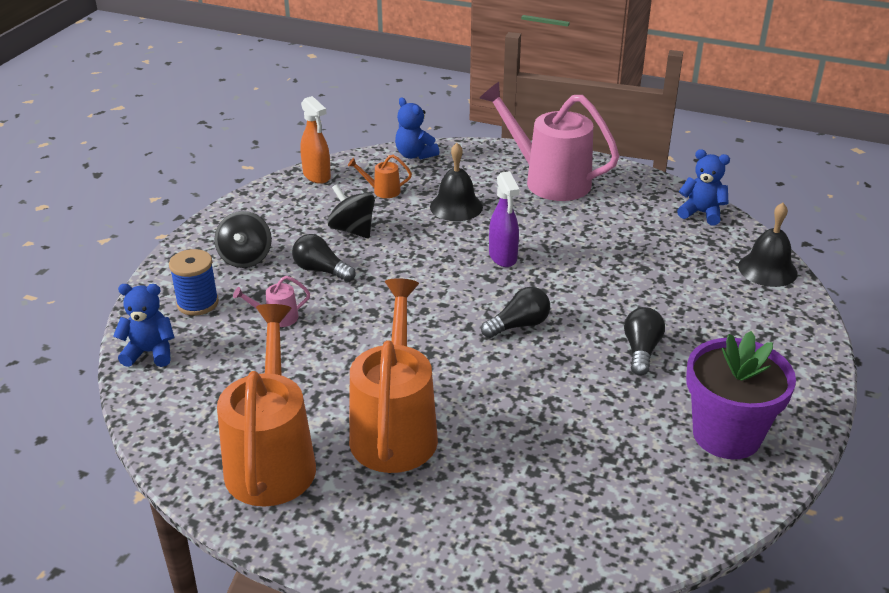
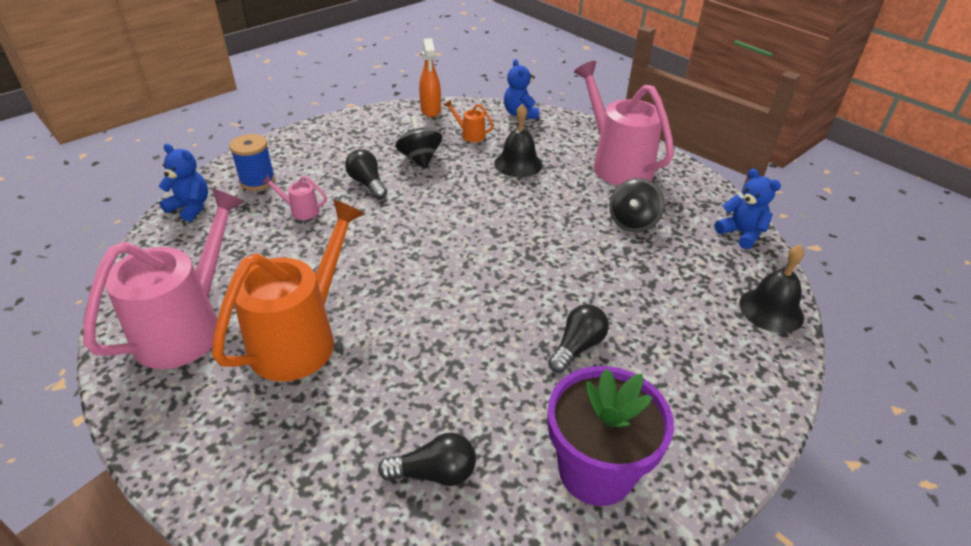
camera: 25 degrees right, 5 degrees up
(245, 258) = (322, 157): black spinning top -> black spinning top (632, 222)
(272, 459) = (188, 326): orange watering can -> pink watering can
(503, 257) = (521, 218): purple spray bottle -> none
(519, 325) = (484, 282): black light bulb -> black light bulb (434, 473)

